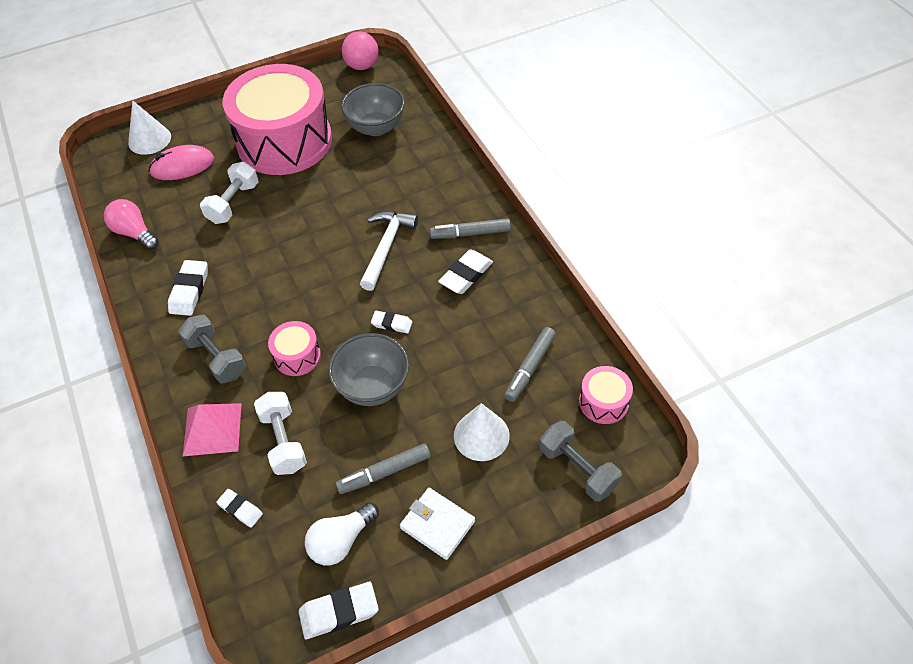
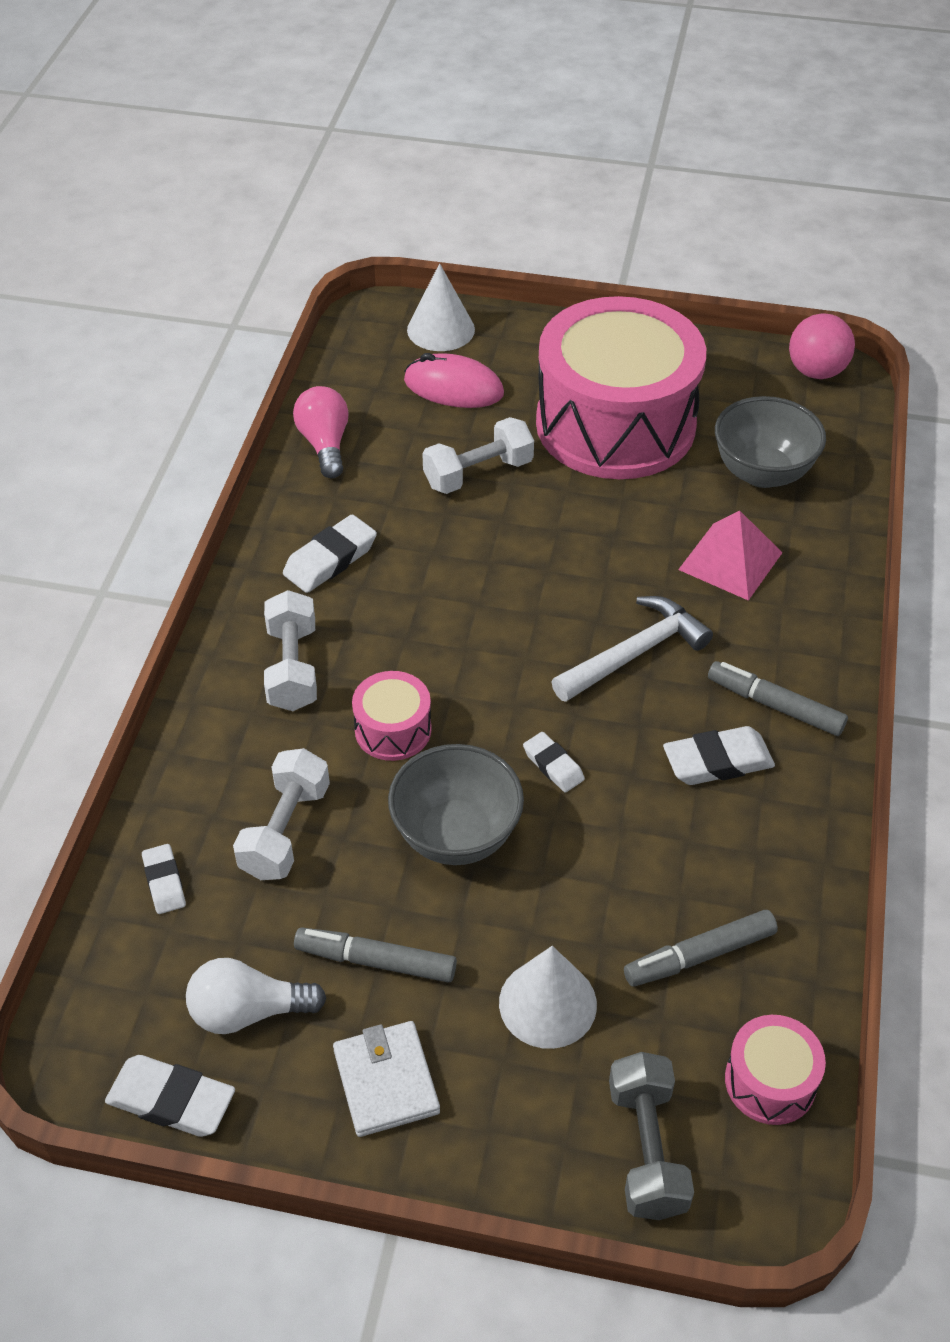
camera: 35 degrees right, 5 degrees down
(212, 429) = (214, 756): pink pyramid -> pink pyramid (730, 561)
(216, 358) = (292, 668): grey dumbbell -> white dumbbell

